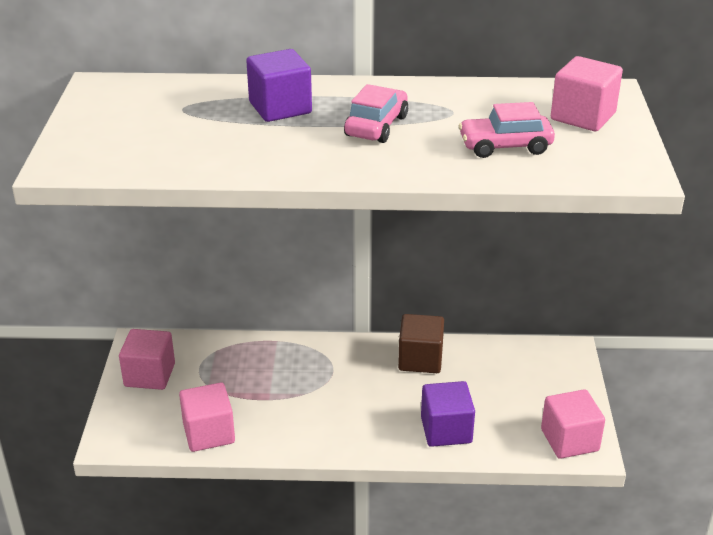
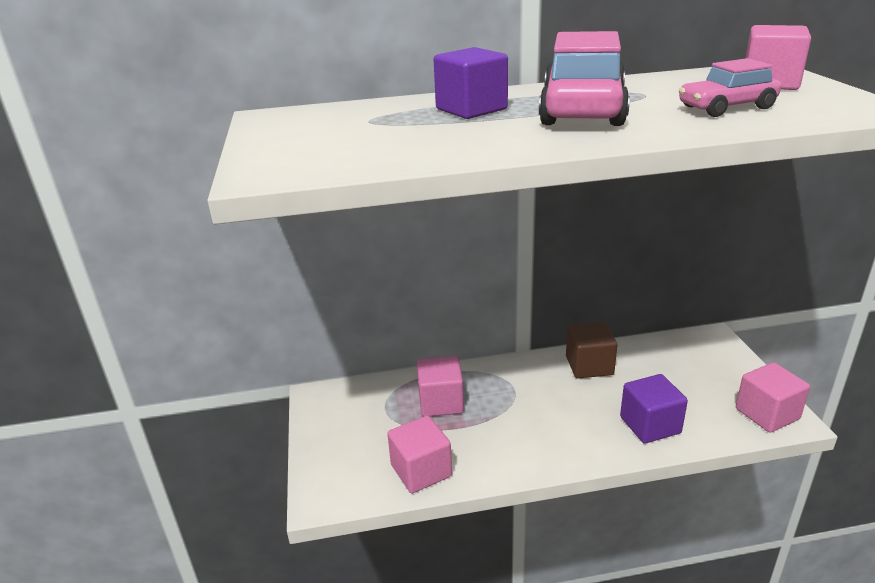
camera: 10 degrees left, 5 degrees down
(150, 375) = (338, 424): pink cube -> pink cube (441, 402)
(376, 126) = (582, 110): pink car -> pink car, size x1.73

